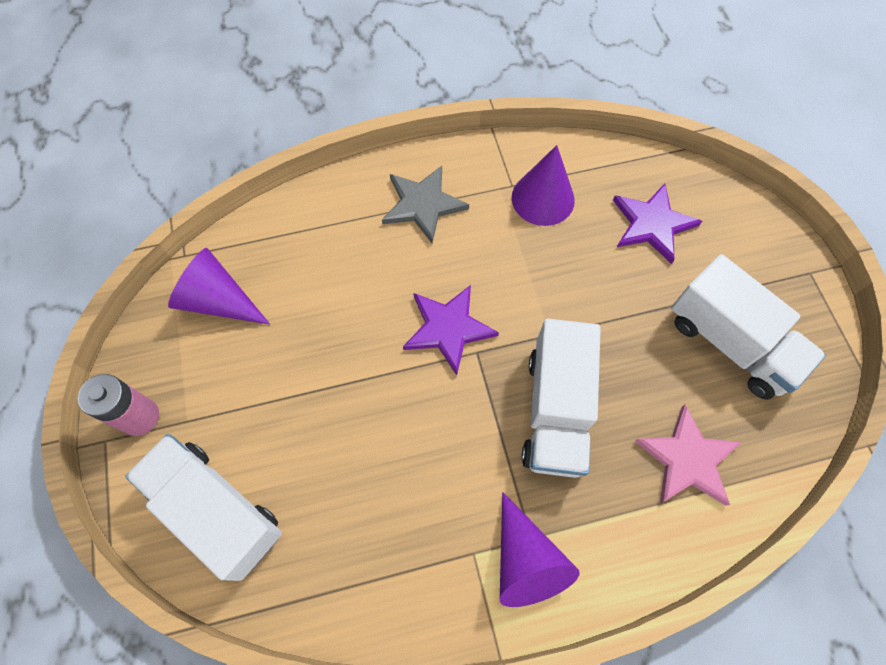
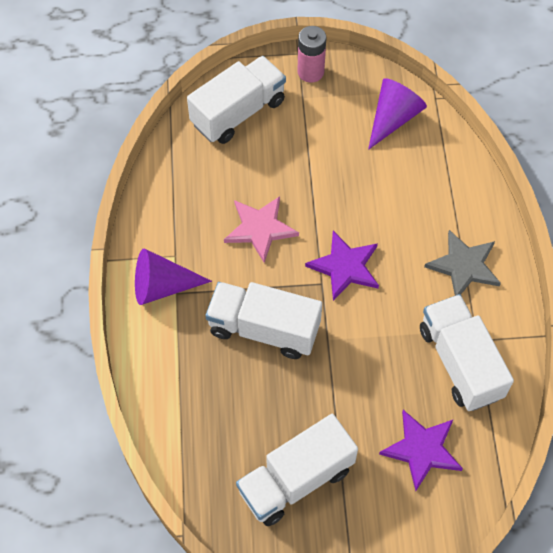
camera: 100 degrees right, 5 degrees down
(543, 198) = (460, 362): purple cone -> white truck
(687, 459) = (207, 414): pink star -> pink star (260, 229)

